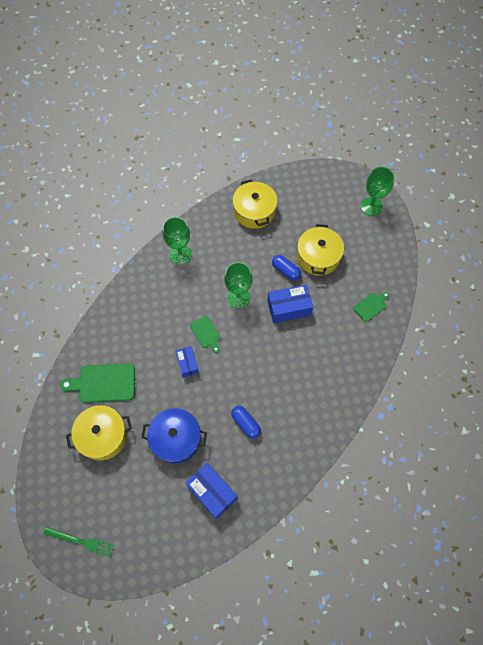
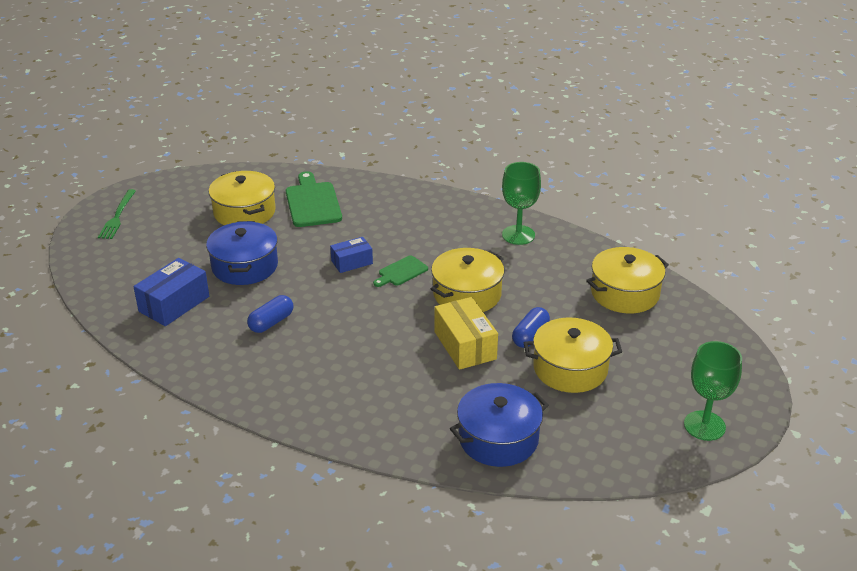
camera: 80 degrees right, 30 degrees down
(238, 297) = (467, 294): green goblet -> yellow pot
(289, 308) = (465, 345): blue box -> yellow box
(371, 306) = (498, 438): green cutting board -> blue pot

